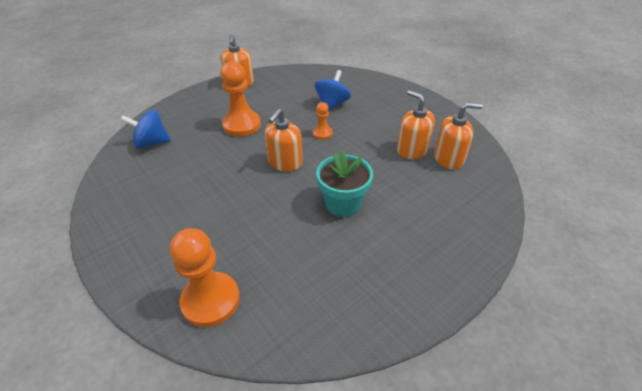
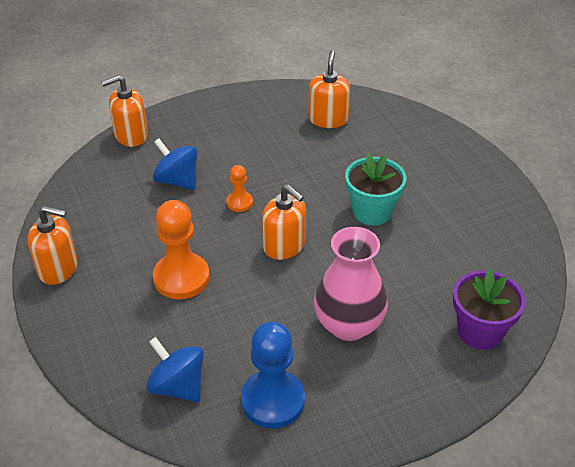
camera: 75 degrees left, 0 degrees up
(137, 184) = (273, 400): none -> blue pawn
(151, 143) = (178, 386): blue spinning top -> blue spinning top turned 120 degrees clockwise
(209, 210) = (348, 325): none -> pink vase
(211, 300) = (480, 331): orange pawn -> purple flower pot
(412, 150) = (303, 140): orange soap dispenser -> orange soap dispenser (131, 135)

